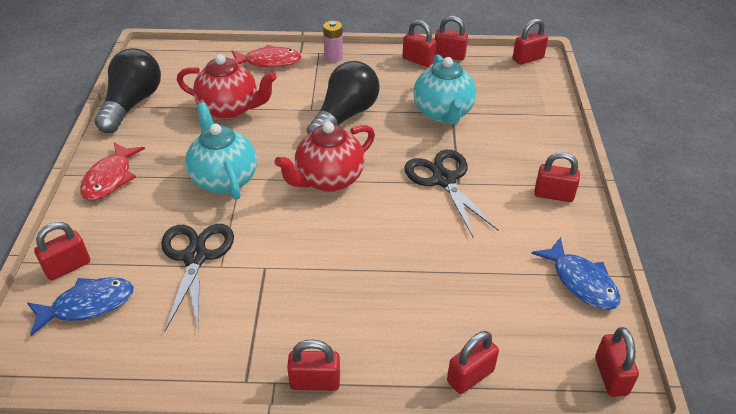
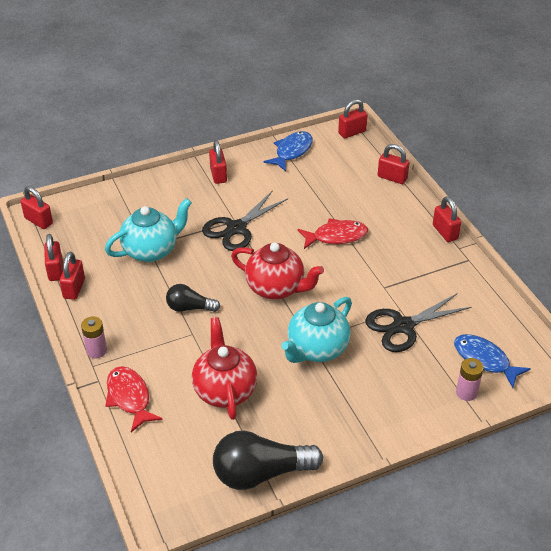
camera: 115 degrees left, 0 degrees up
(68, 267) = (466, 392): red padlock -> pink battery
(110, 178) = (367, 425): red fish -> red fish (336, 236)
(345, 116) = (189, 308): black light bulb -> black light bulb, size x0.57

